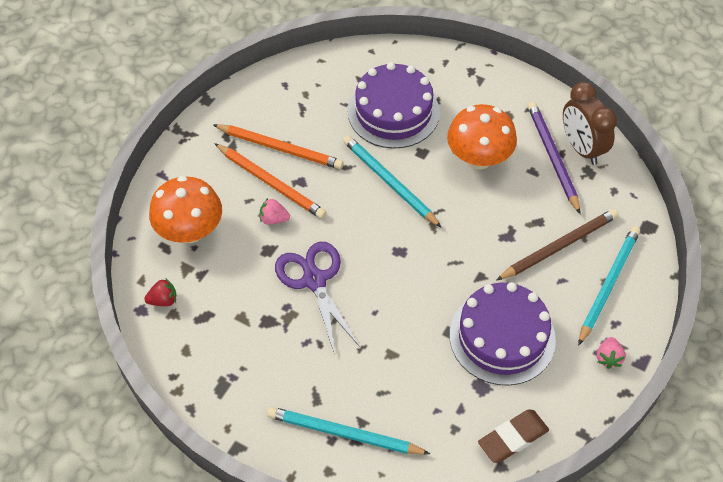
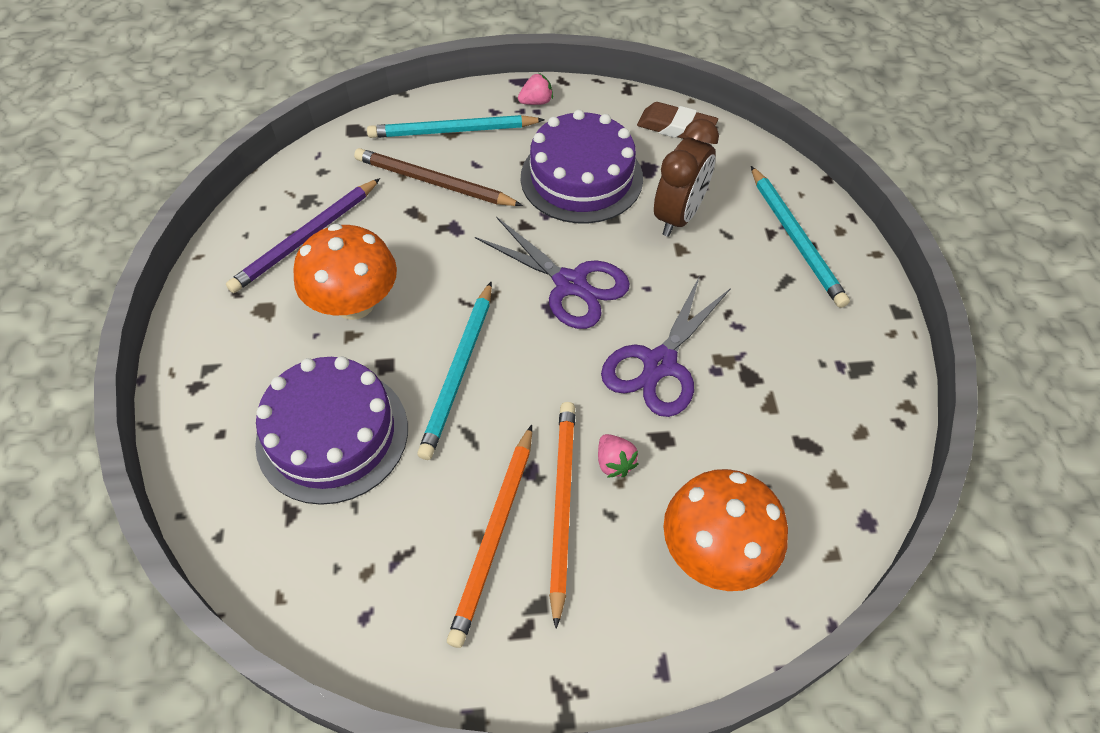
camera: 125 degrees left, 0 degrees up
(163, 300) = (832, 505): red strawberry -> none
(280, 148) = (494, 535): orange pencil -> orange pencil turned 150 degrees counterclockwise
(410, 272) = (570, 284): none -> purple scissors
(581, 148) = (274, 220): brown clock -> brown clock (678, 216)

